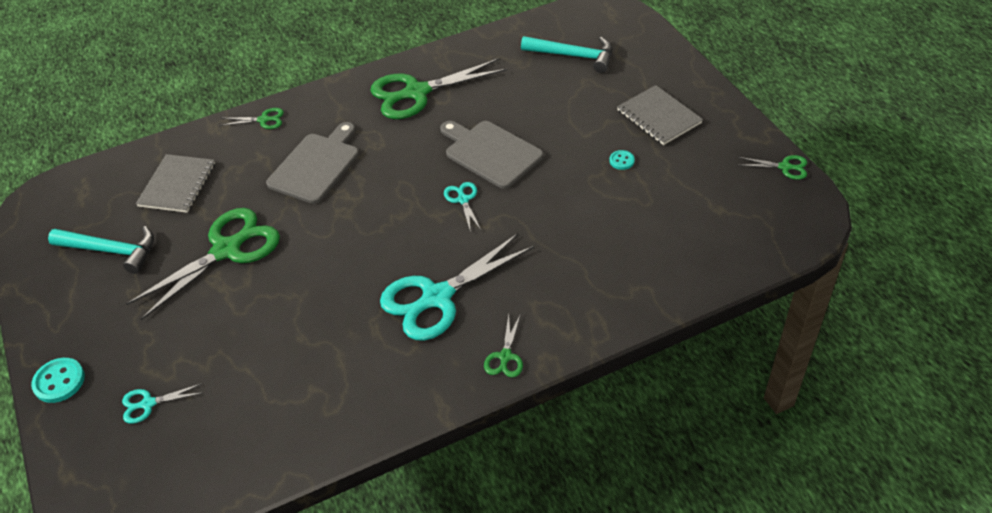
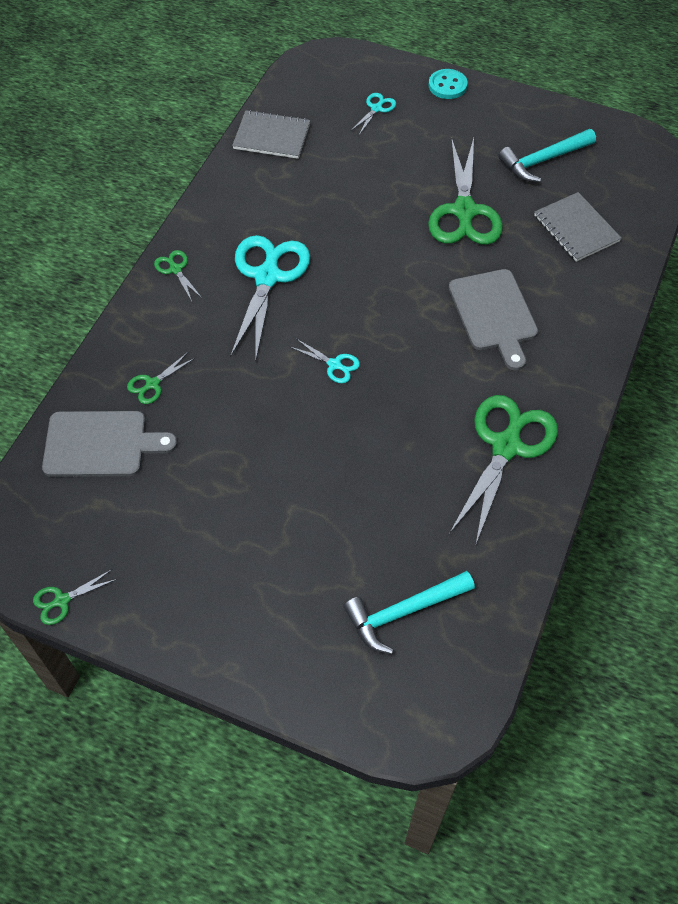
camera: 135 degrees right, 10 degrees up
(263, 120) = (599, 324): green scissors -> green scissors (152, 384)
(490, 152) = (361, 426): grey cutting board -> grey cutting board (101, 444)
(621, 161) = (230, 499): turquoise button -> none
(659, 117) = (237, 583): grey notebook -> grey notebook (272, 136)

